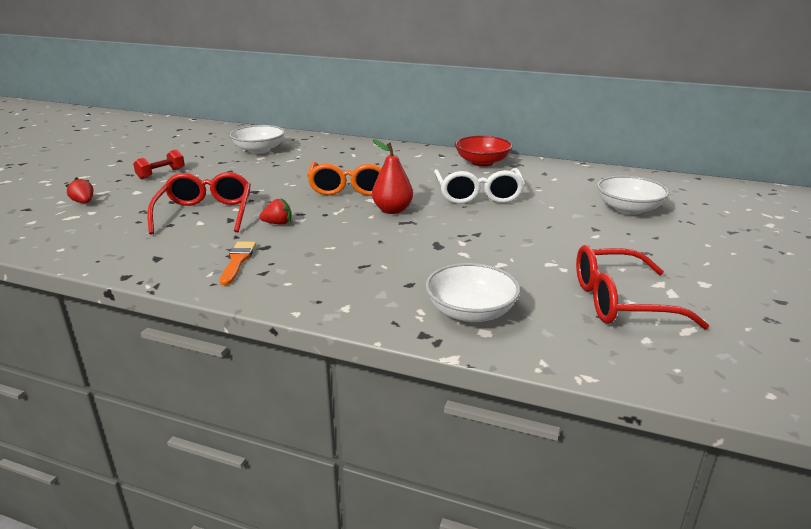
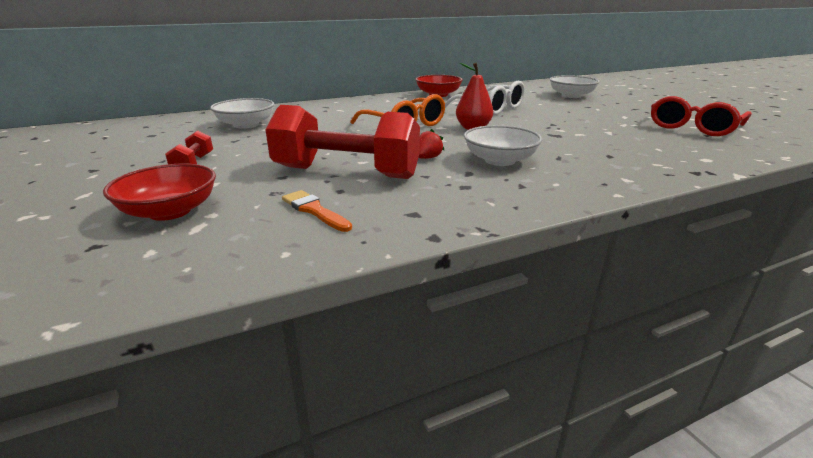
camera: 45 degrees left, 0 degrees up
(84, 202) = (170, 211): red strawberry -> red bowl
(205, 213) = (346, 172): red glasses -> red dumbbell
(238, 261) = (482, 187): orange brush -> orange brush (314, 210)
(470, 312) = (673, 154): white bowl -> white bowl (499, 160)

